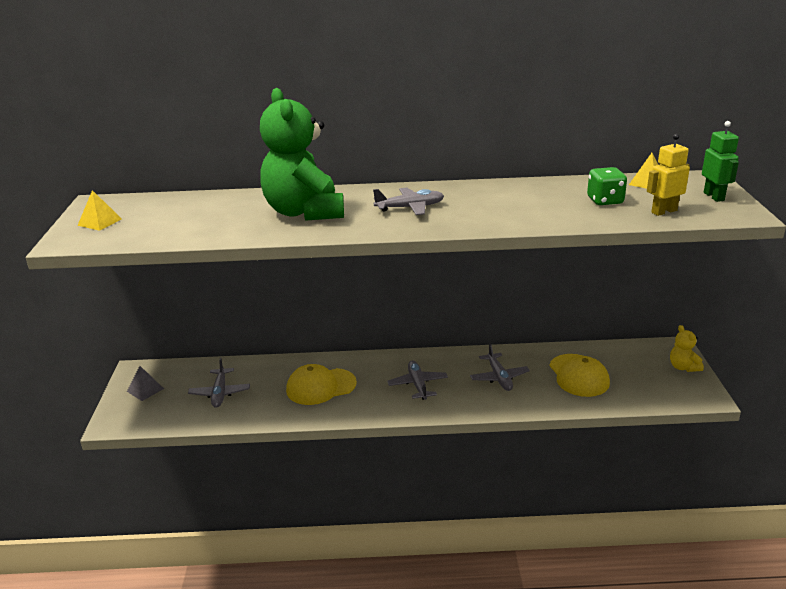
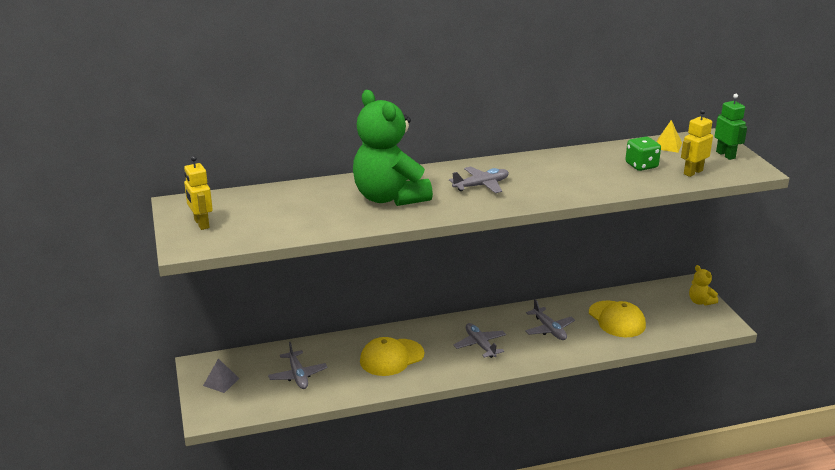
camera: 15 degrees left, 0 degrees up
(100, 222) = (201, 224): yellow pyramid -> yellow robot

